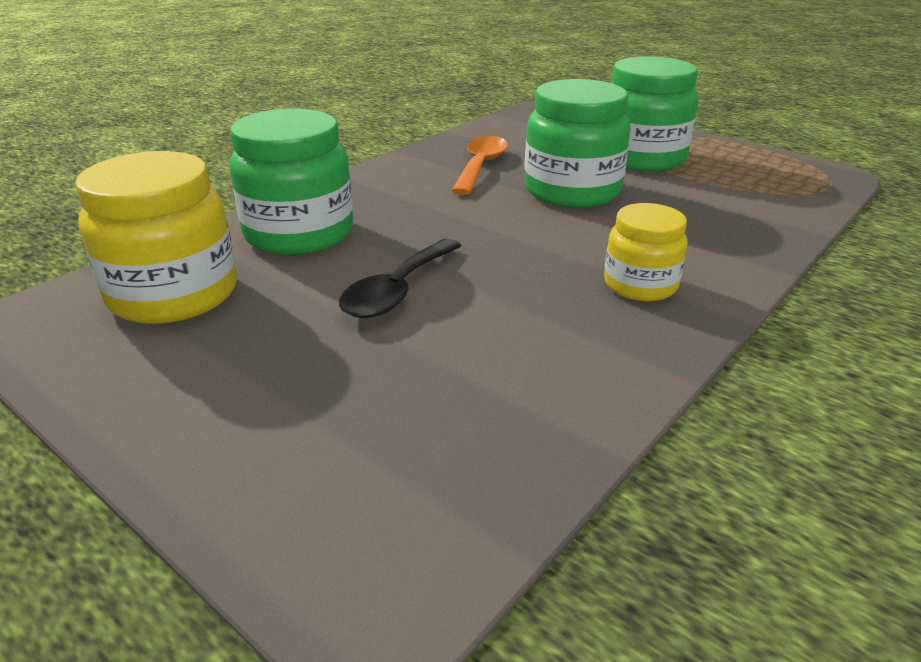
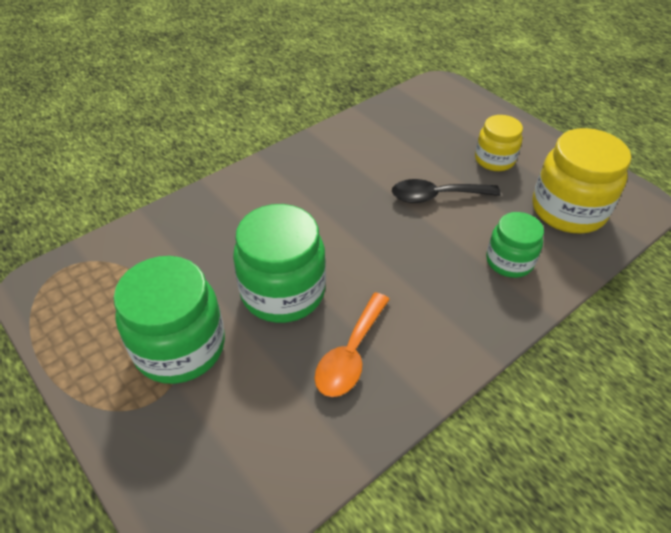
camera: 170 degrees left, 15 degrees up
(299, 234) = (509, 261): green jar -> green jar, size x0.59
(397, 291) = (436, 196): black spoon -> black spoon turned 135 degrees counterclockwise
(640, 285) = (295, 183): yellow jar -> yellow jar (494, 160)

